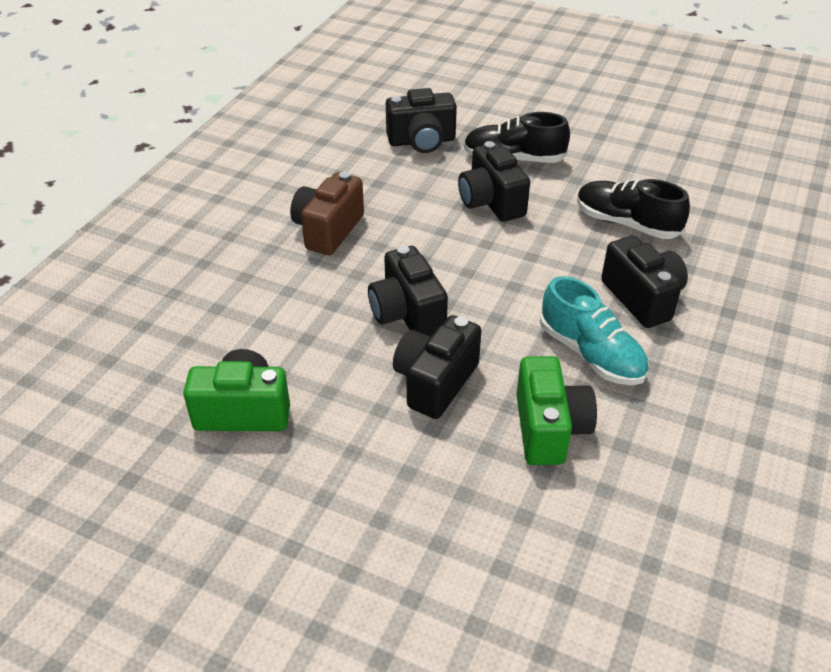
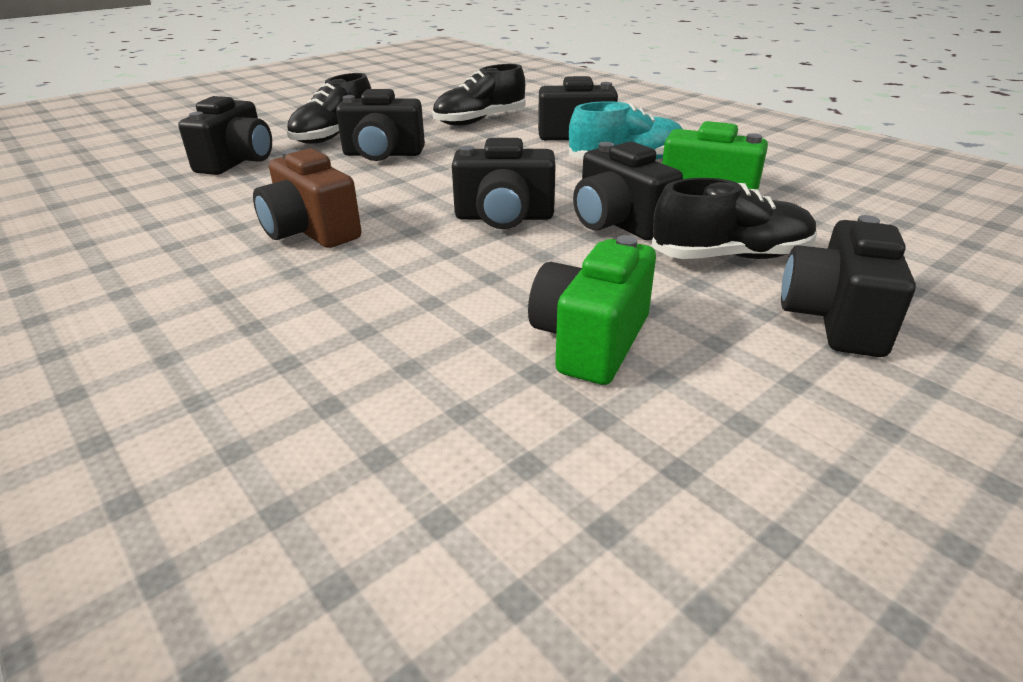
camera: 65 degrees left, 10 degrees down
(331, 542) = (834, 319): none -> black camera
(409, 465) = (730, 256): none -> black shoe

